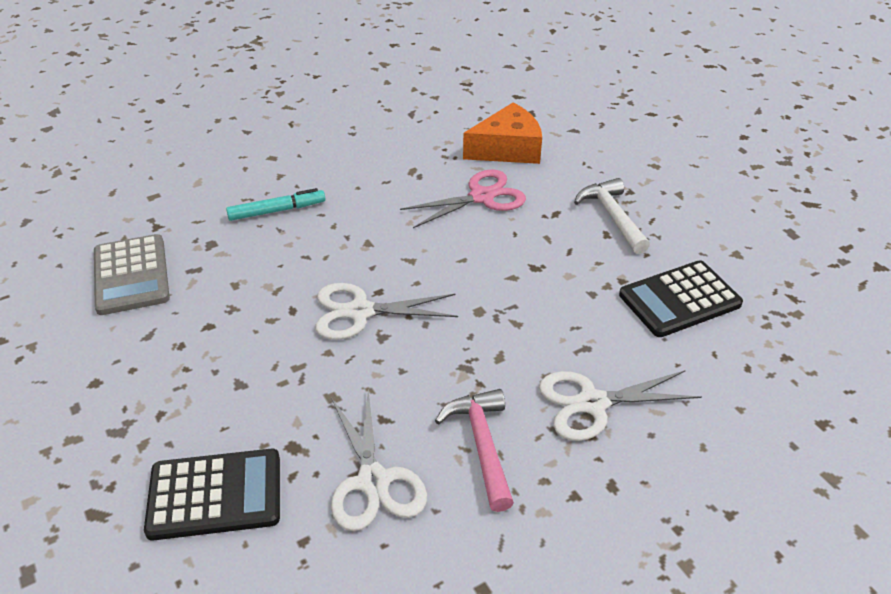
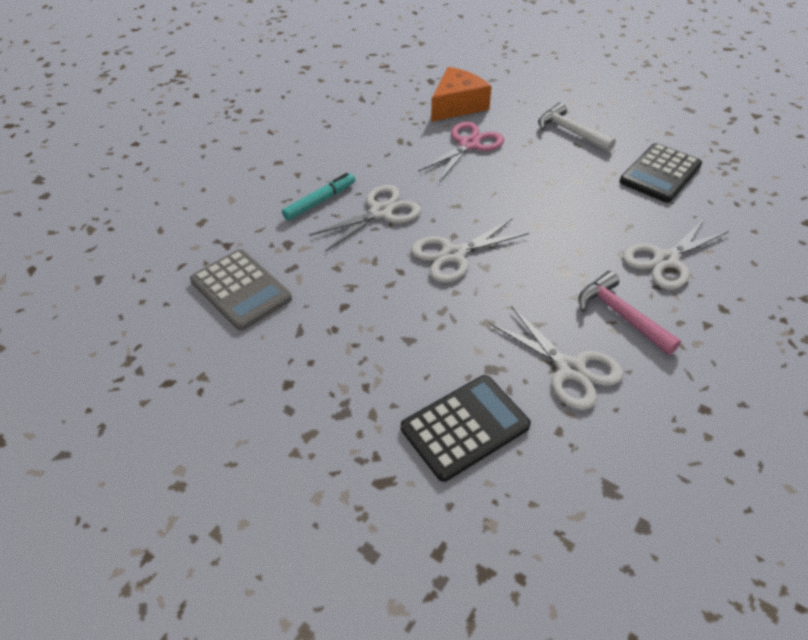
camera: 25 degrees left, 5 degrees up
(326, 241) = (380, 212): none -> white scissors

